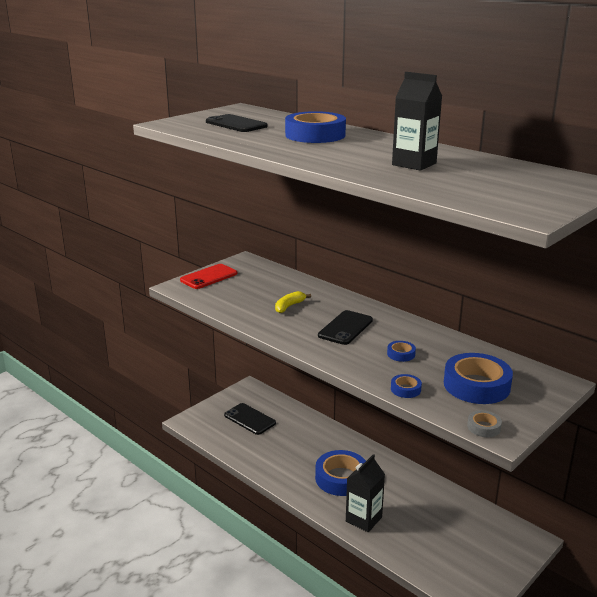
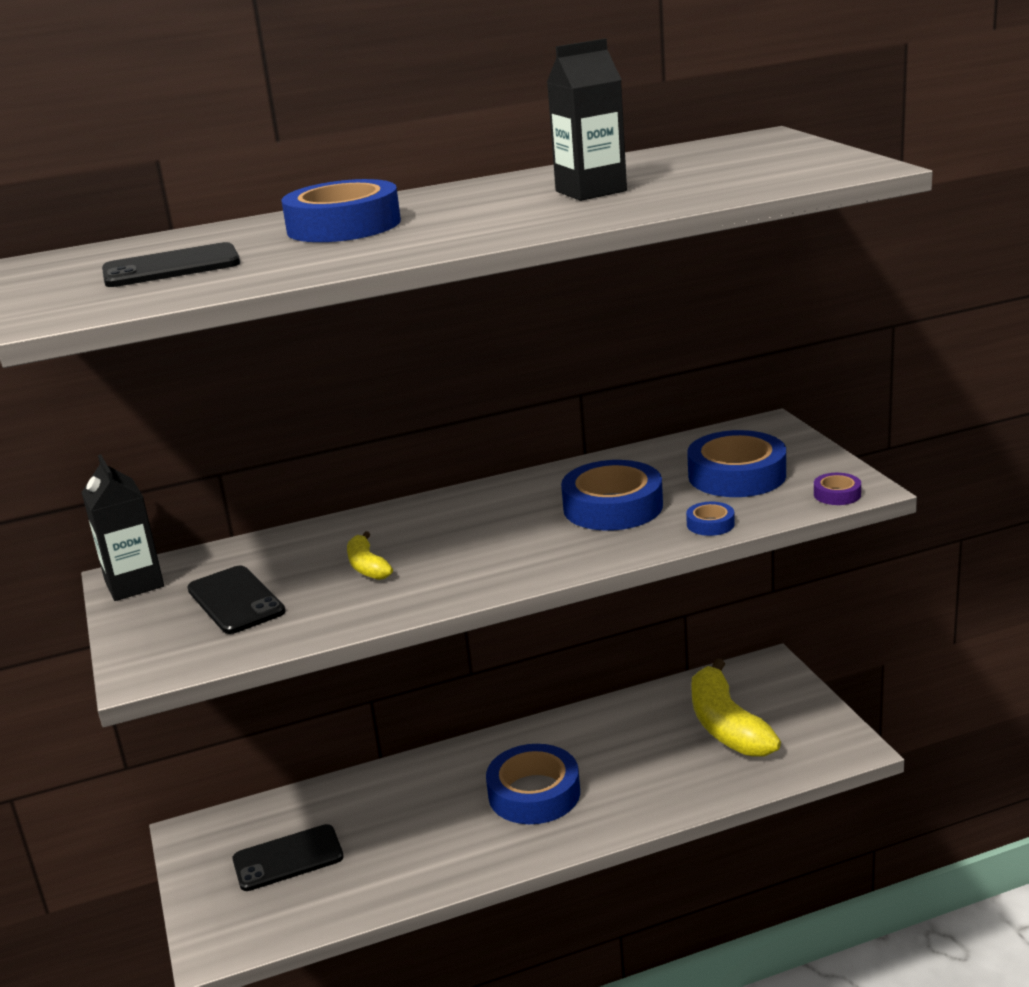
camera: 60 degrees left, 0 degrees up
(209, 277) = (147, 628): red phone -> none
(345, 328) = (493, 532): black phone -> black phone (235, 600)
(363, 519) = (642, 798): black carton -> black carton (134, 584)
(401, 354) = (613, 507): blue tape -> blue tape, size x2.19
(453, 536) = (726, 726): none -> yellow banana
(483, 427) = (837, 494): grey tape -> purple tape

